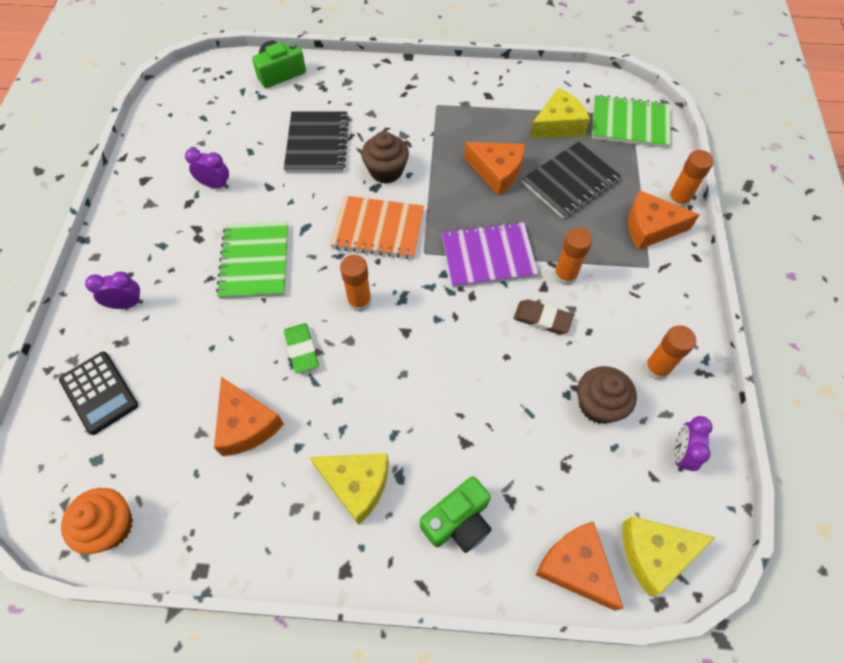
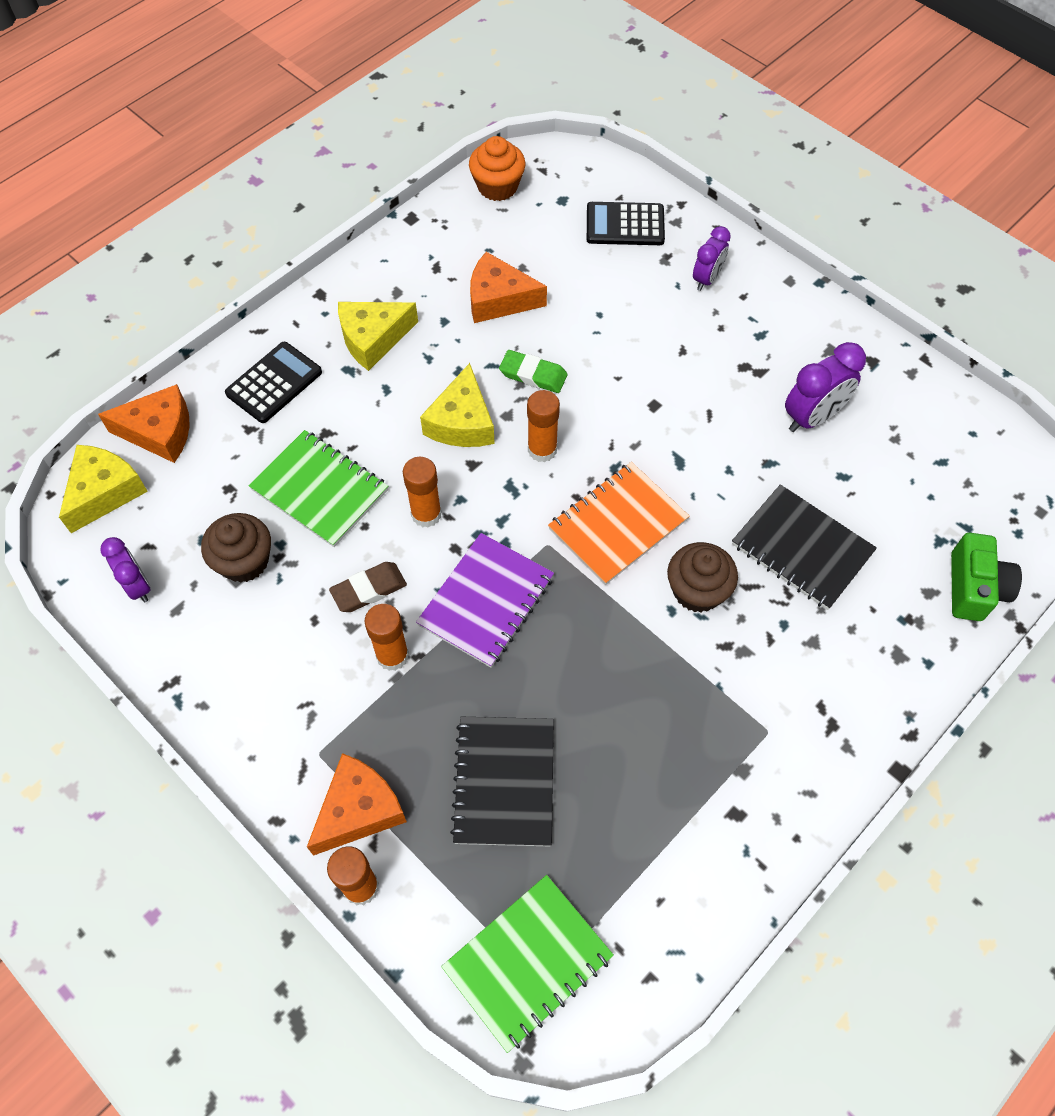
camera: 130 degrees right, 0 degrees up
(215, 185) = (812, 417): purple clock -> purple clock, size x1.52
(254, 261) = (671, 395): green notebook -> green notebook (320, 490)
(458, 521) = (274, 383): green camera -> black calculator
(497, 172) = (593, 709): orange cheese -> none
(558, 125) = (607, 858): yellow cheese -> yellow cheese (462, 422)
(656, 368) = (219, 644): orange glue stick -> orange glue stick (426, 514)

